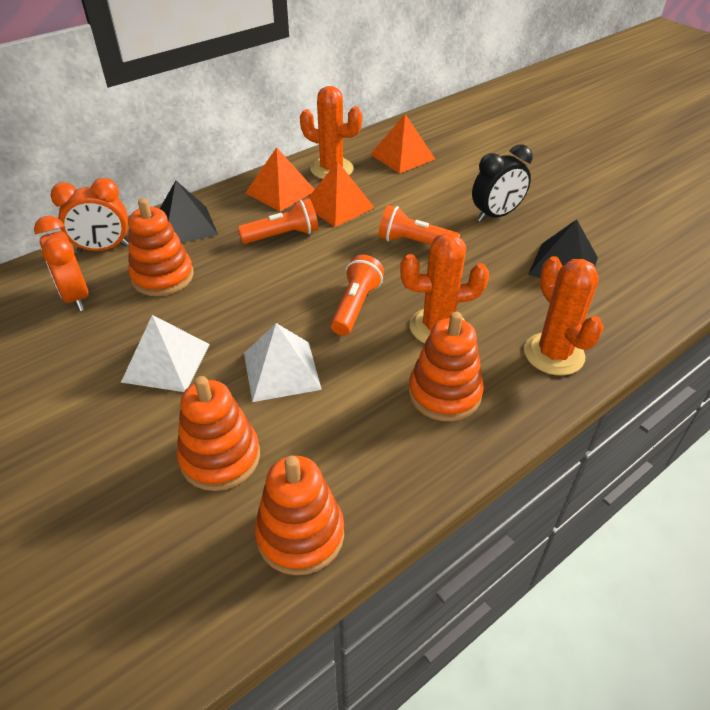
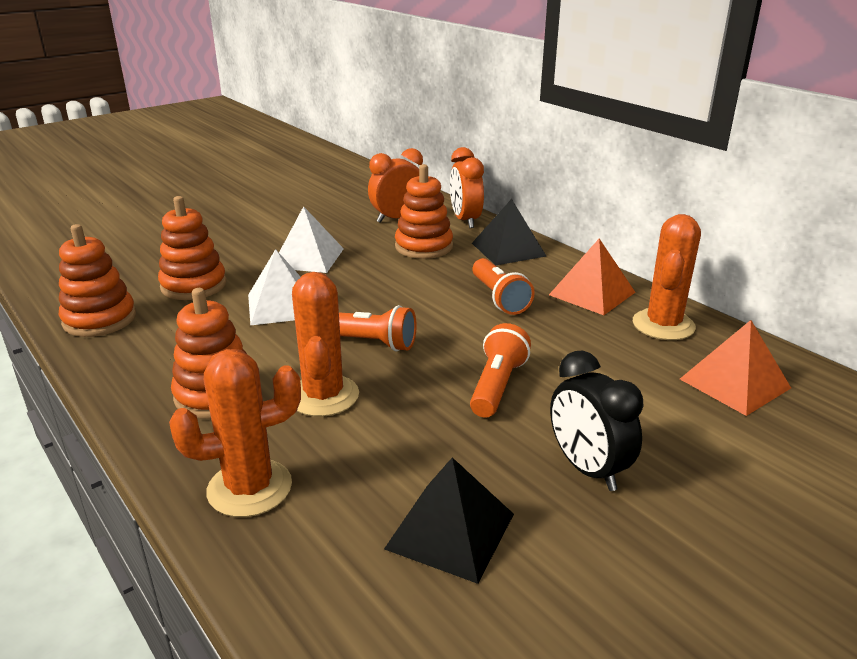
camera: 90 degrees right, 15 degrees down
(338, 206) = (572, 330): orange pyramid -> none

